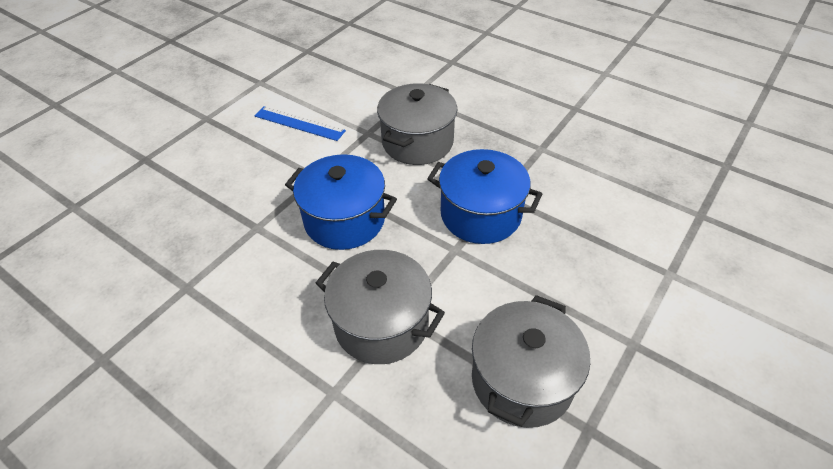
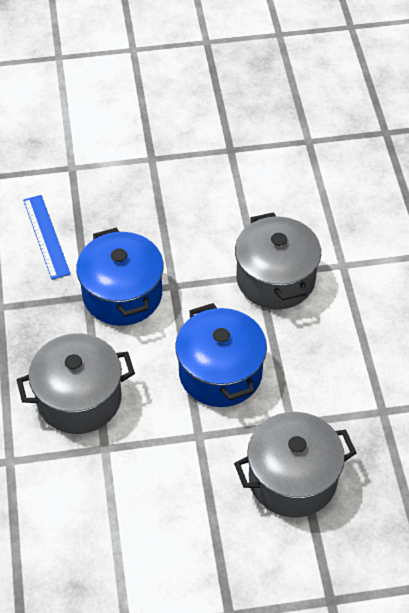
camera: 135 degrees left, 5 degrees up
(299, 123) = (150, 518): blue ruler -> blue ruler (46, 236)
(522, 380) = (233, 191): grey pot -> grey pot (292, 479)

